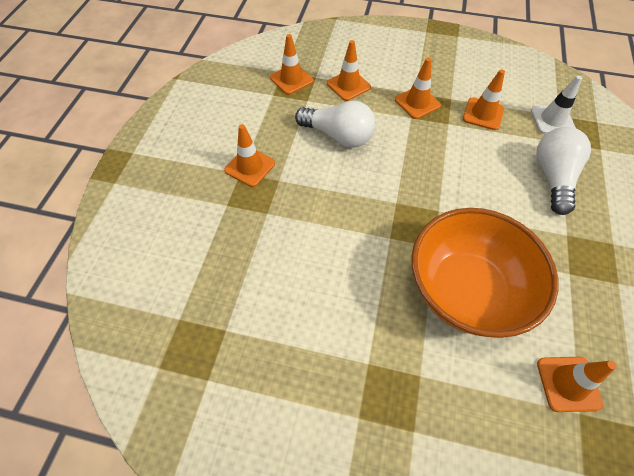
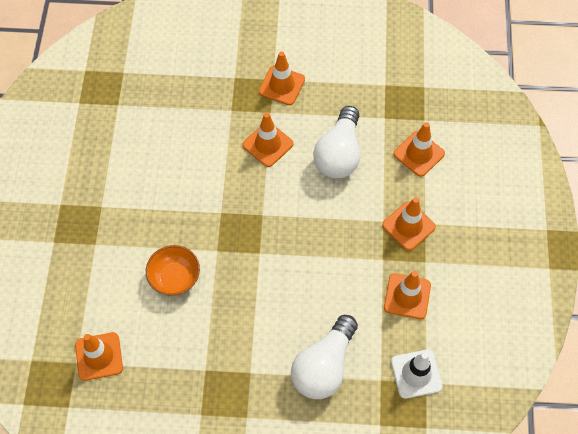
camera: 80 degrees right, 5 degrees up
(291, 79) = (413, 97): orange traffic cone -> orange traffic cone (267, 144)
(466, 290) = (175, 278): orange bowl -> orange bowl, size x0.46
(553, 177) = (324, 366): white light bulb -> white light bulb turned 120 degrees clockwise

